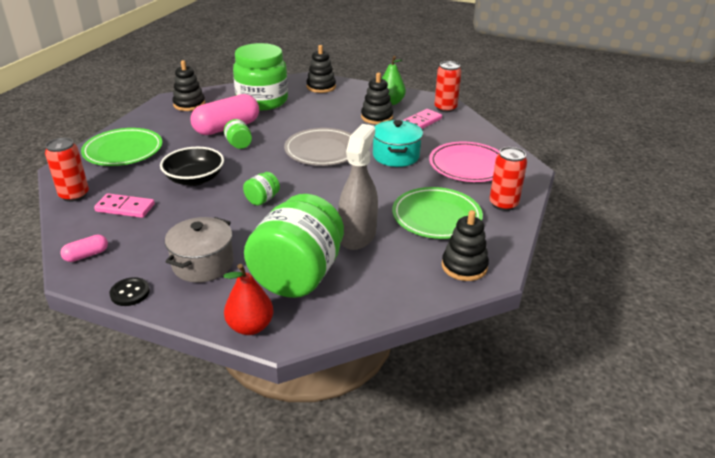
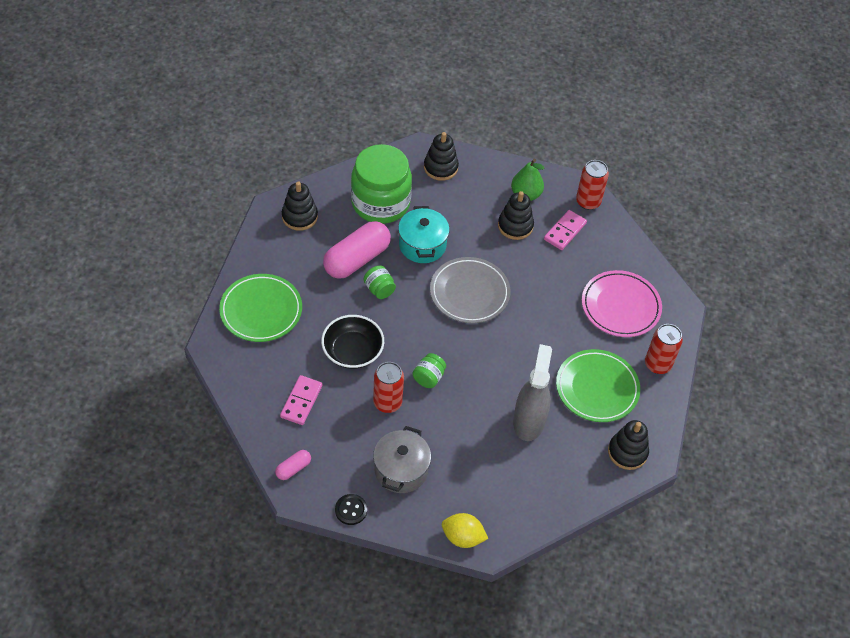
camera: 10 degrees left, 20 degrees up
(74, 195) = (243, 387): red can -> red can (387, 402)
(125, 208) = (301, 401): pink domino -> pink domino turned 75 degrees counterclockwise
(250, 327) = (463, 537): red pear -> yellow lemon
(298, 275) = (487, 476): green jar -> none
(396, 156) = (546, 296): turquoise pot -> turquoise pot (422, 245)

